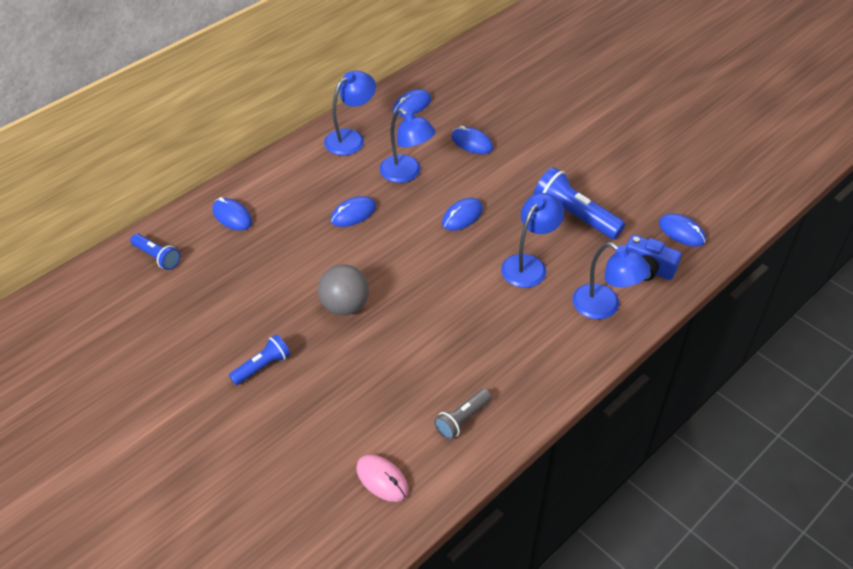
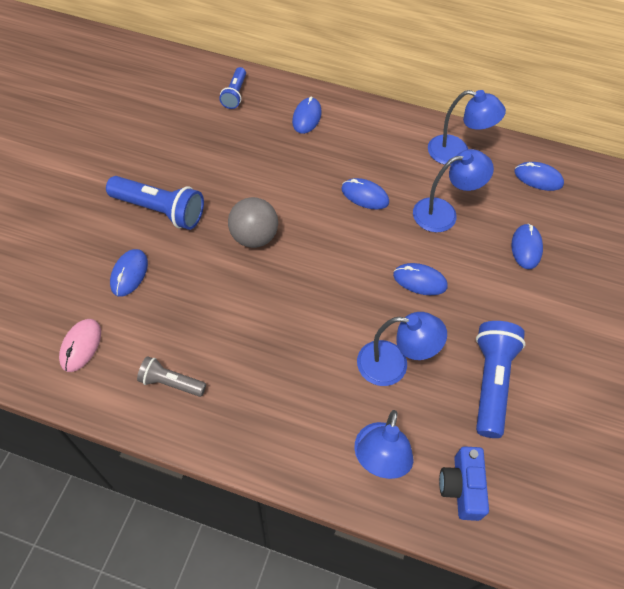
camera: 60 degrees right, 10 degrees up
(262, 366) = (160, 210): blue flashlight -> blue flashlight, size x1.72
(406, 173) = (443, 213): blue lamp -> blue lamp turned 120 degrees counterclockwise
(681, 232) = (544, 506): blue mouse -> blue mouse (129, 274)

